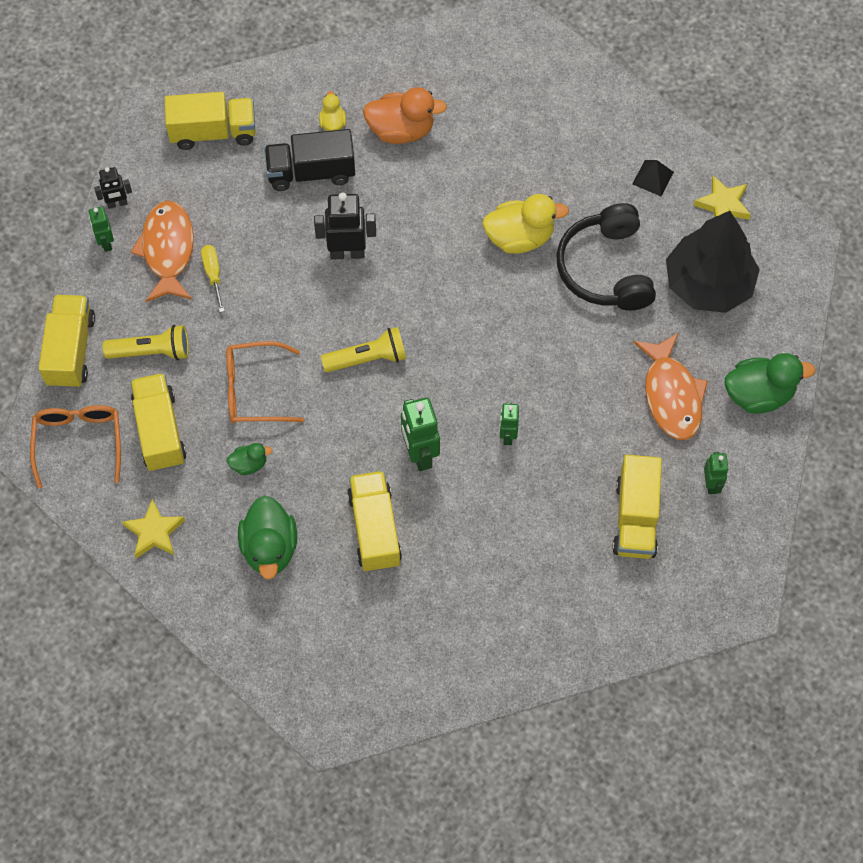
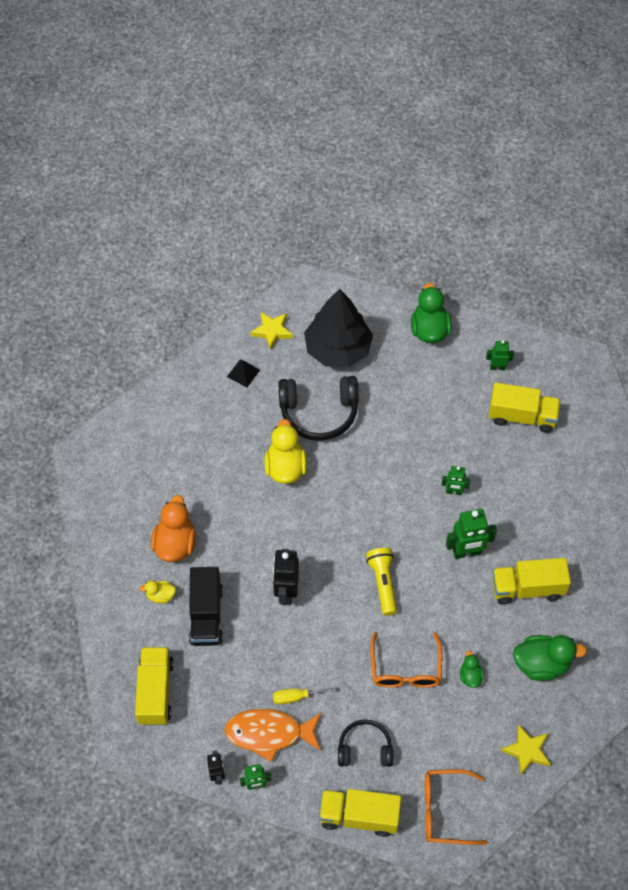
camera: 85 degrees left, 5 degrees down
(152, 351) = (365, 749): yellow flashlight -> black headphones
(160, 431) = (438, 744): yellow truck -> none
(671, 395) = (427, 383): orange fish -> none

